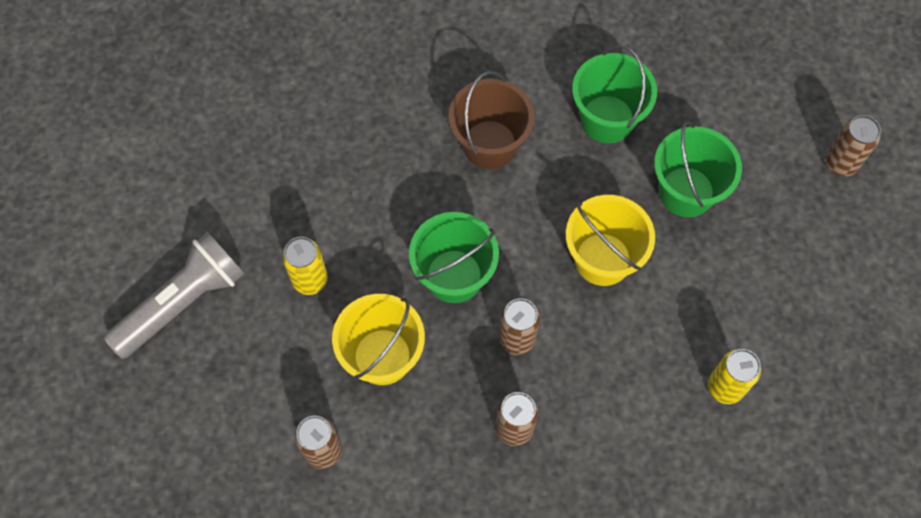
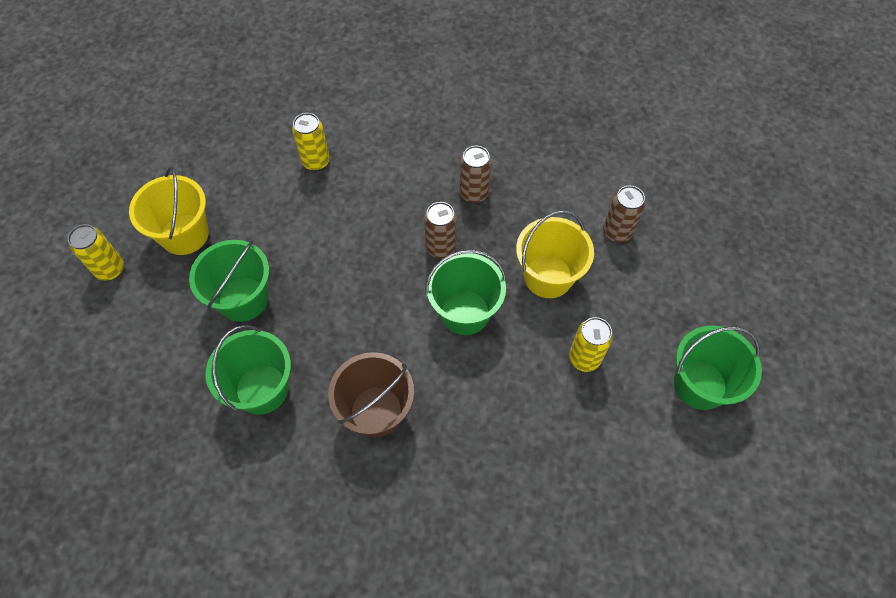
camera: 155 degrees left, 5 degrees down
(182, 303) = (700, 384): grey flashlight -> green bucket
(602, 259) = (342, 276): yellow bucket -> yellow bucket (184, 234)
(841, 163) = (110, 269): brown can -> yellow can

